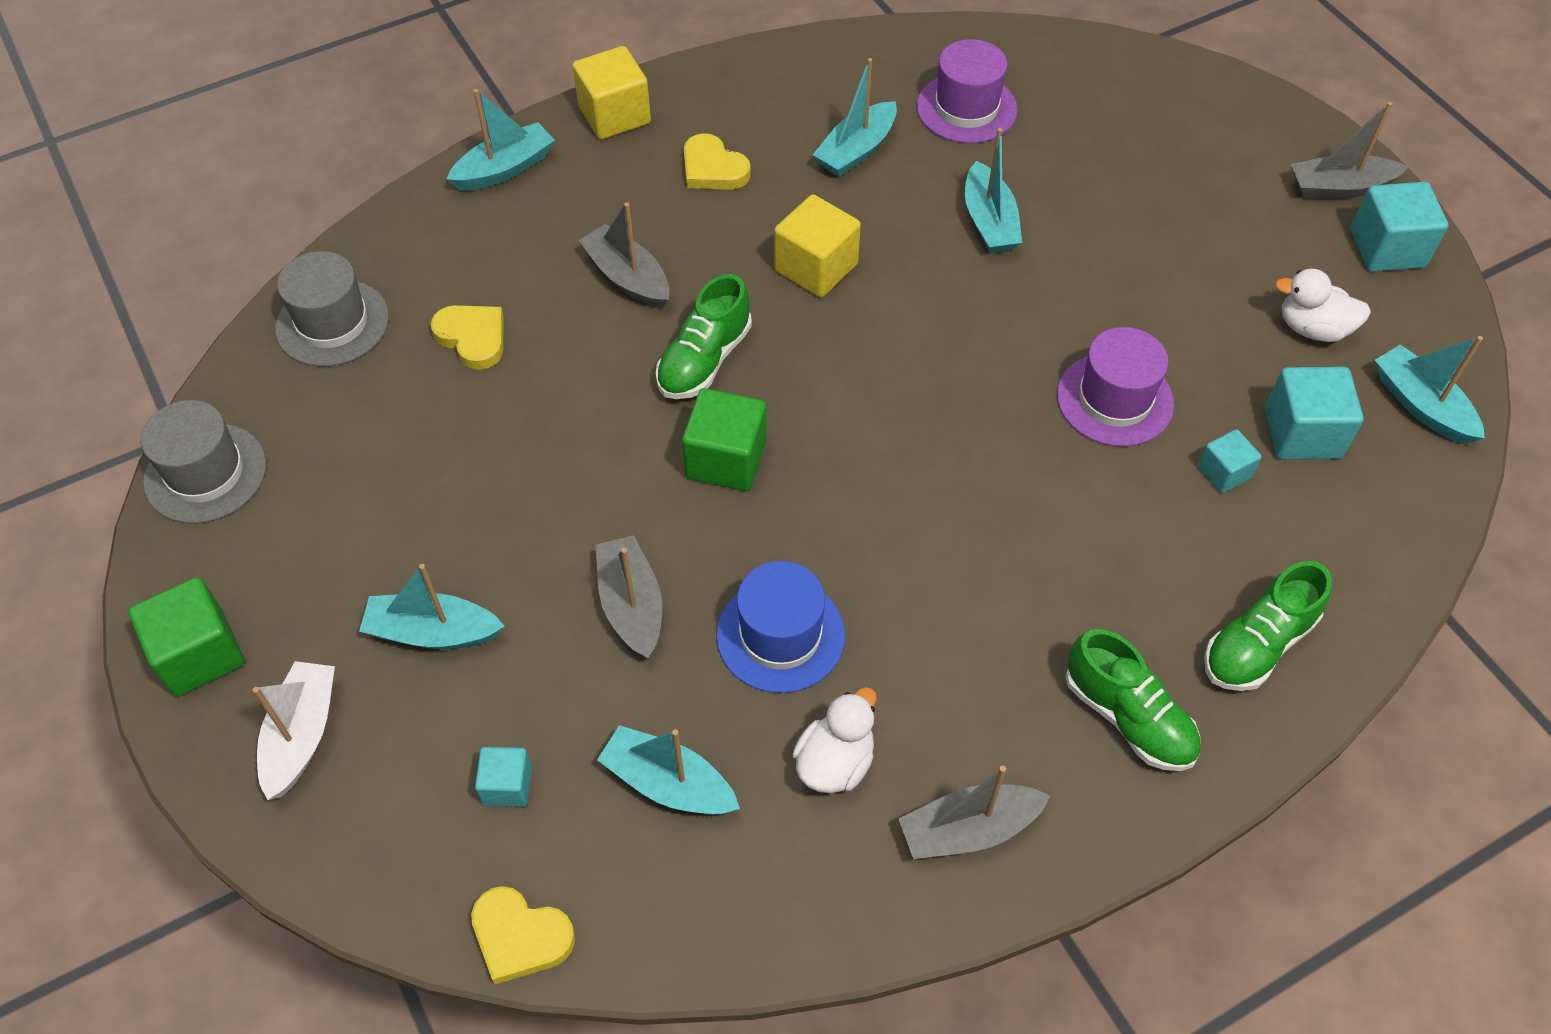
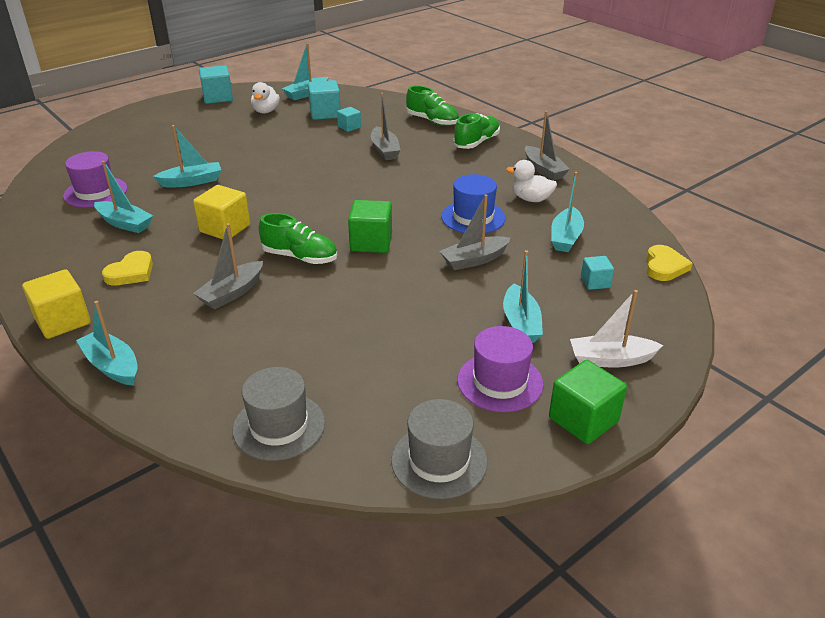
camera: 100 degrees left, 20 degrees down
(472, 338) = (289, 350): yellow heart -> none
(1115, 399) = (312, 148): purple hat -> purple hat (500, 382)
(1339, 188) = (178, 105): grey boat -> grey boat (385, 150)

